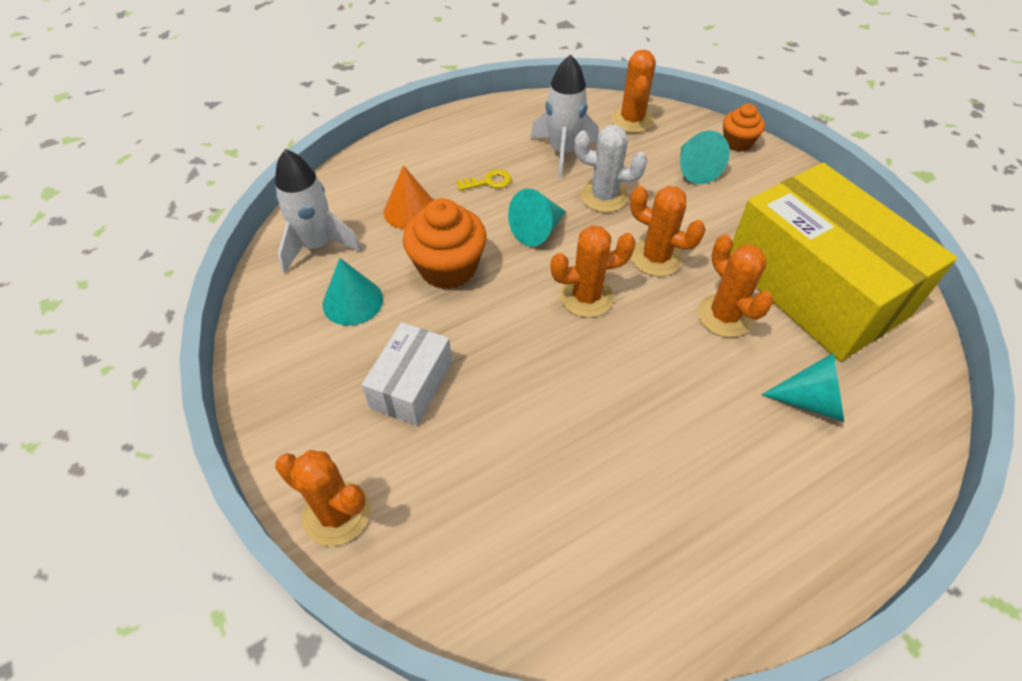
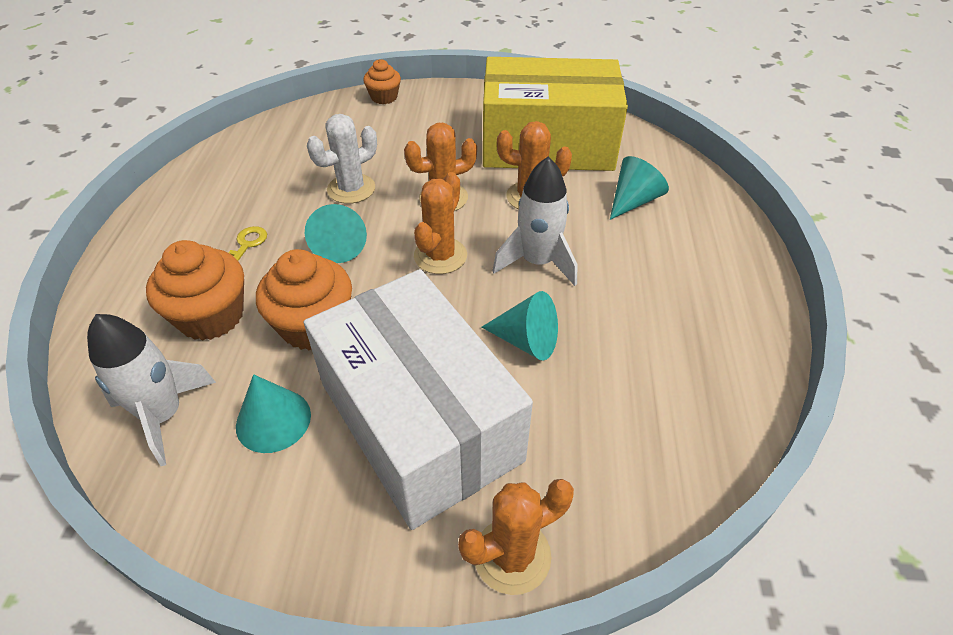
camera: 55 degrees left, 5 degrees down
(410, 210) = (211, 316): orange cone -> orange cupcake
(411, 385) = (419, 421): white box -> white box, size x2.14
(563, 152) = (273, 183): white rocket -> white rocket (537, 262)
(632, 120) = (292, 129): orange cactus -> none
(695, 169) = (383, 130): turquoise cone -> turquoise cone (526, 341)

